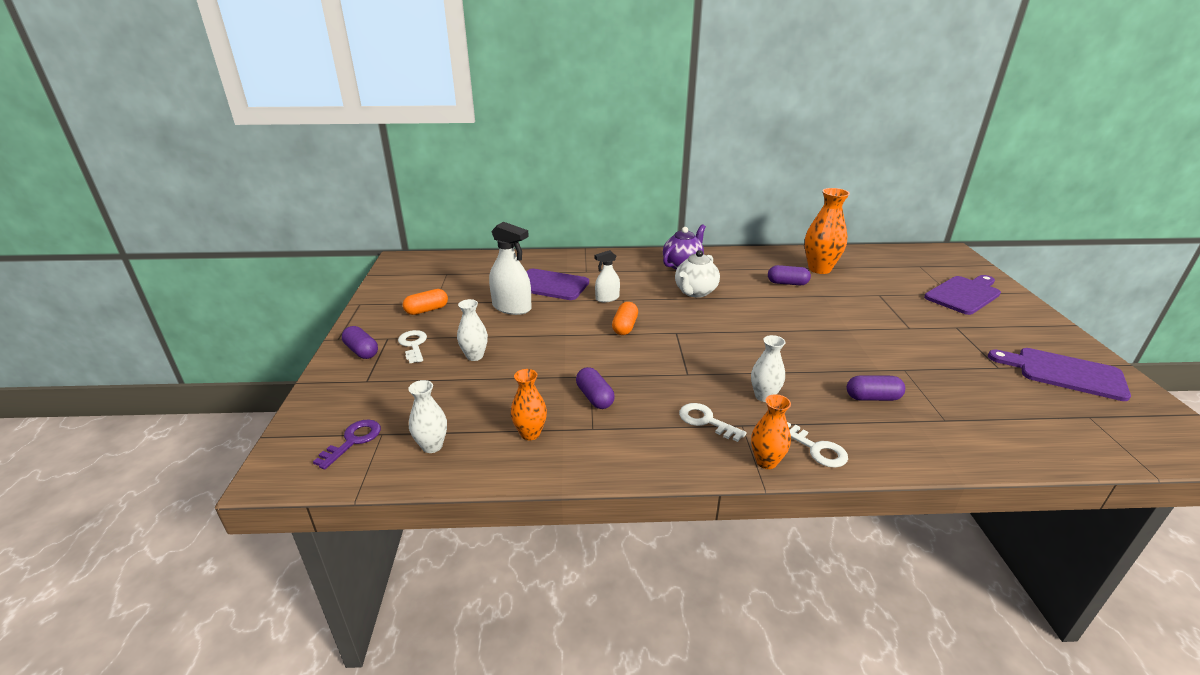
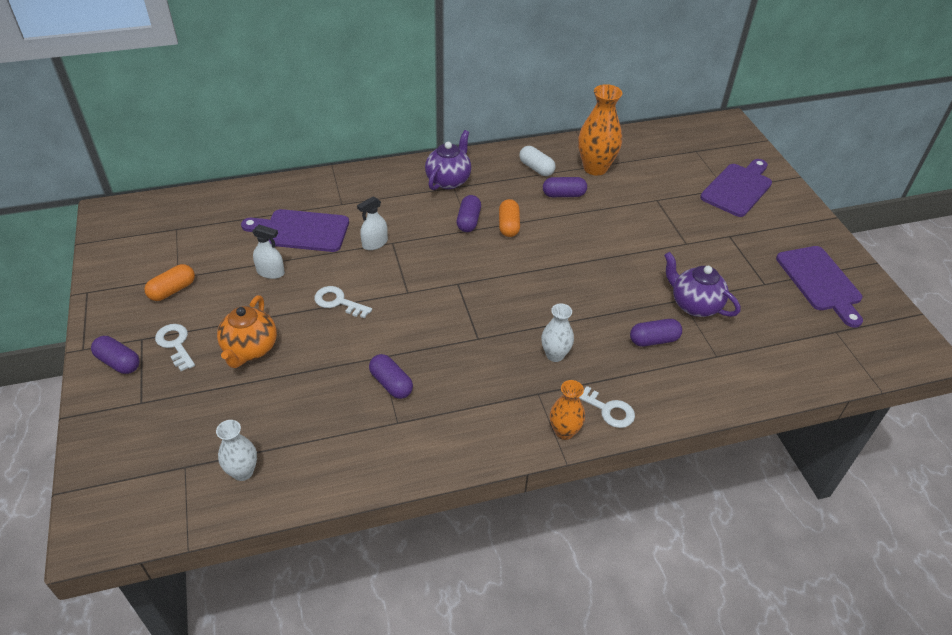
camera: 15 degrees left, 15 degrees up
(353, 441) = (158, 481): purple key -> none
(475, 356) = (250, 349): white vase -> orange teapot
(512, 307) = (271, 272): white spray bottle -> white spray bottle, size x0.60
(530, 433) = (337, 439): orange vase -> none
(625, 327) = (402, 283): orange capsule -> orange capsule (508, 225)
(695, 292) = (468, 221): white teapot -> purple capsule
(706, 421) = (504, 394): white key -> white key (338, 302)
(763, 264) = (536, 168): none -> white capsule
(918, 375) = (694, 305): none -> purple teapot
(1064, 373) = (820, 282): purple cutting board -> purple cutting board turned 120 degrees counterclockwise

